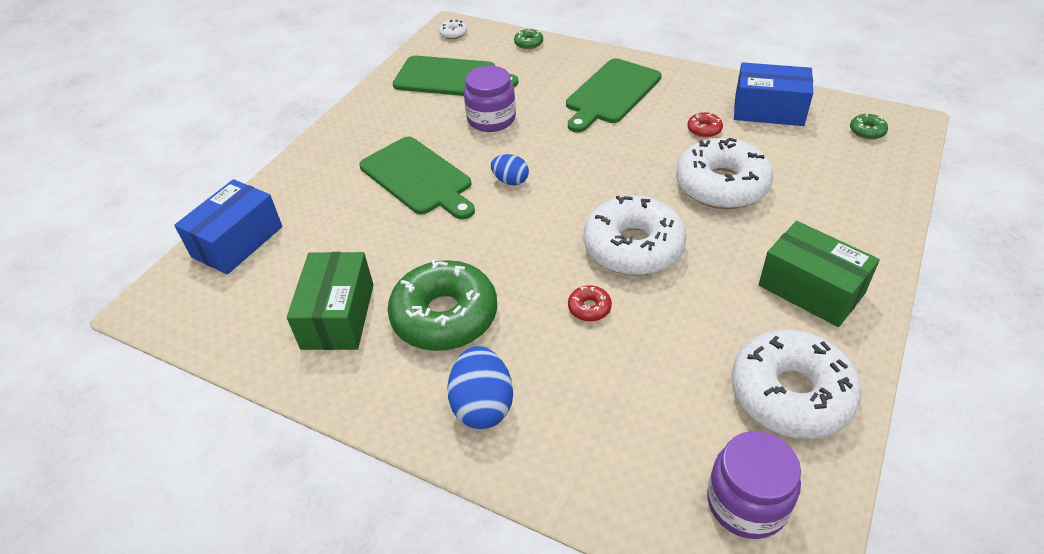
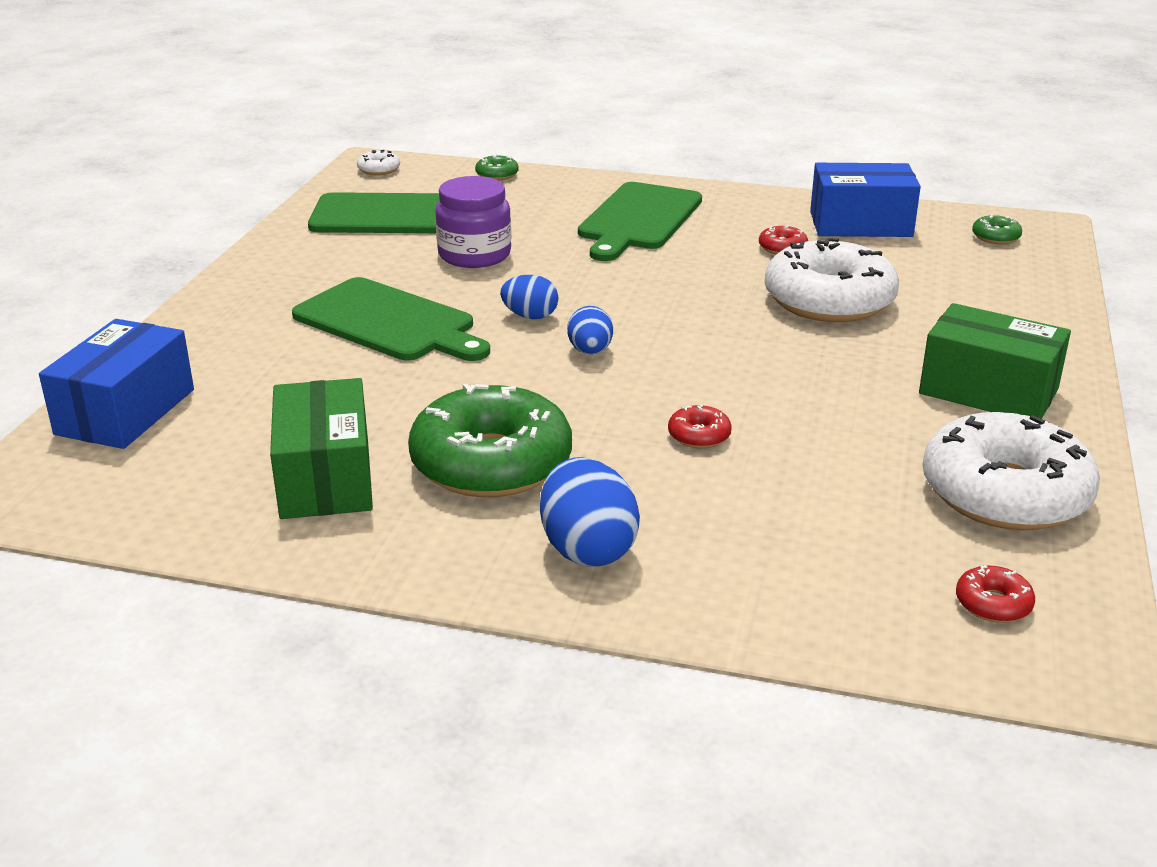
camera: 15 degrees left, 15 degrees down
(540, 218) = (590, 351): none -> blue egg
(633, 247) = (734, 370): white donut -> none
(747, 503) = (993, 604): purple jar -> red donut

